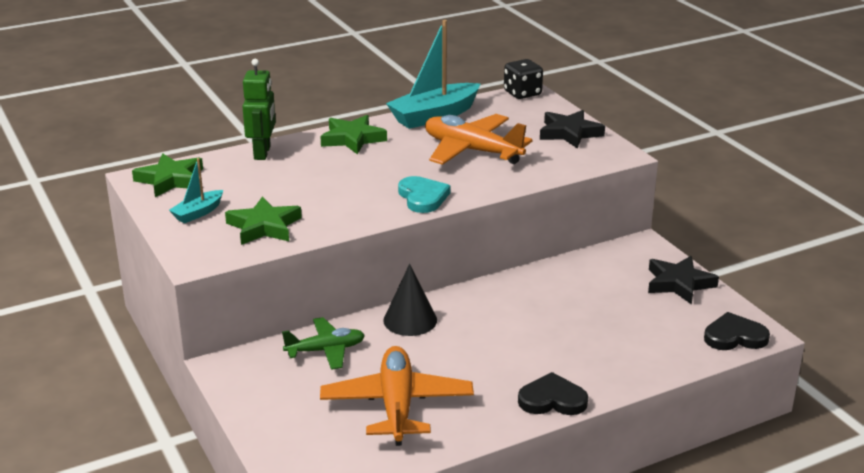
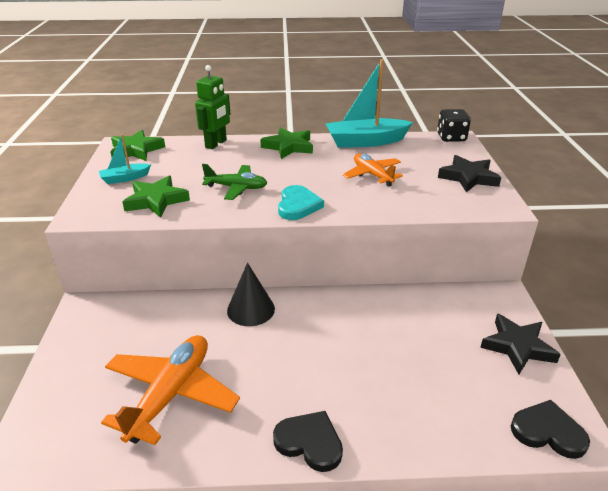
camera: 25 degrees right, 5 degrees up
(326, 350) = (165, 317): green plane -> green plane (236, 188)
(472, 151) = (372, 175): orange plane -> orange plane, size x0.62

